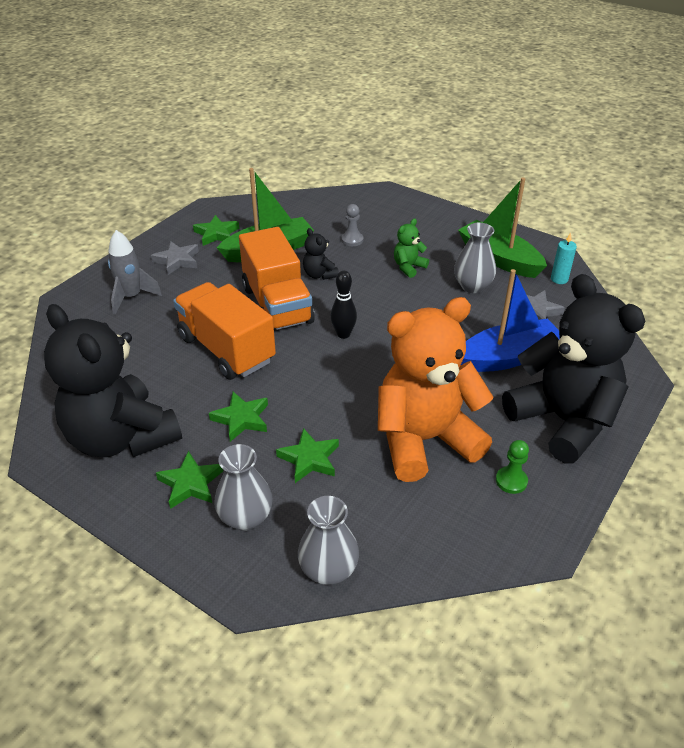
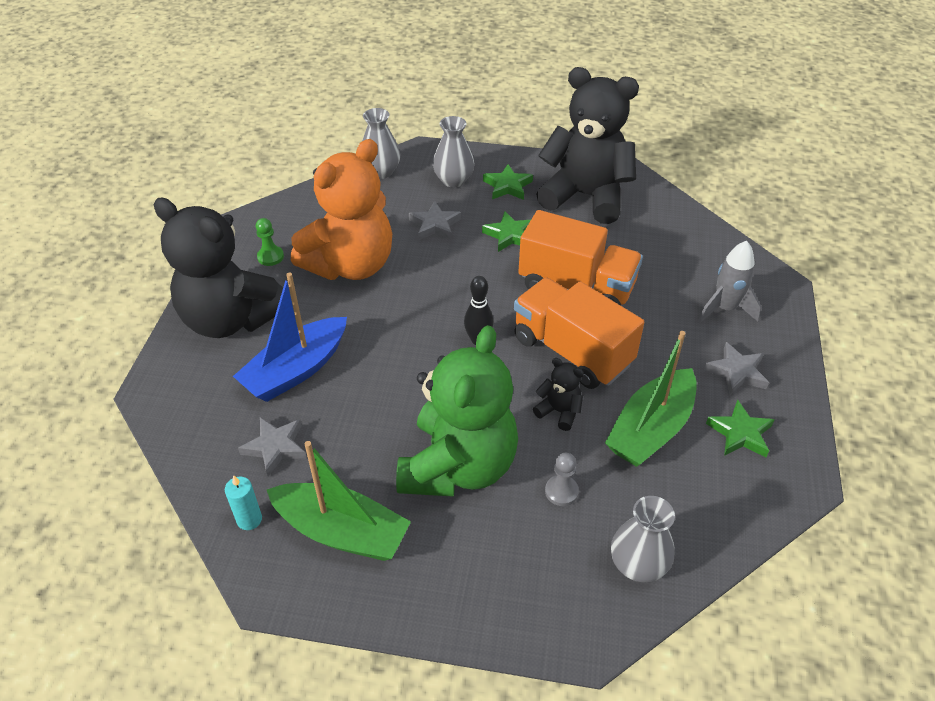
camera: 155 degrees right, 5 degrees up
(309, 459) = (435, 225): green star -> grey star
(408, 267) = (458, 466): green teddy bear -> green teddy bear, size x2.47
(472, 286) = (363, 462): grey vase -> grey vase (638, 565)

